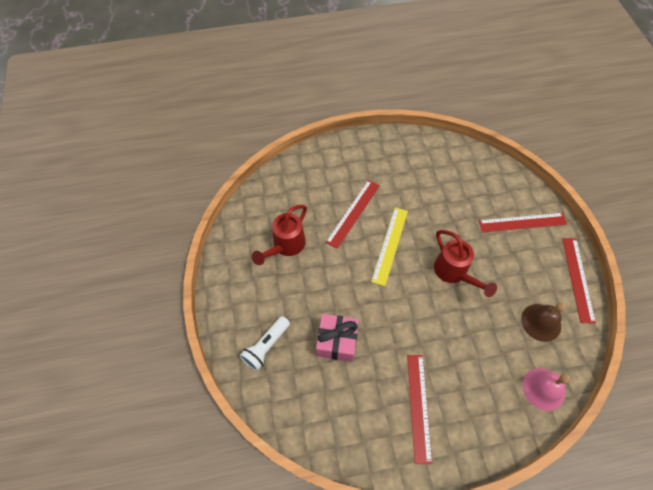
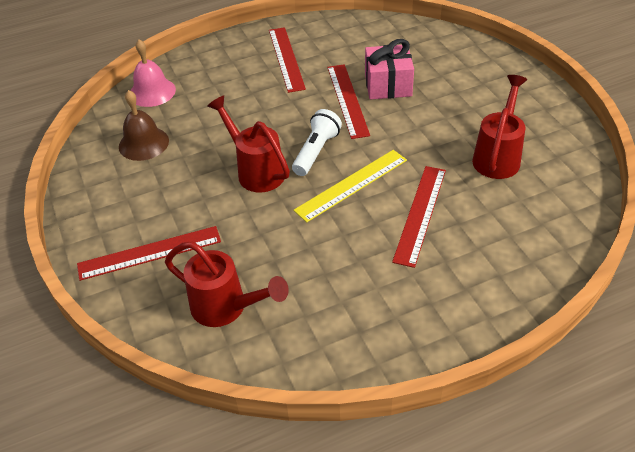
camera: 170 degrees right, 15 degrees down
(266, 346) = (464, 69): white flashlight -> white flashlight (316, 151)
(390, 245) = (351, 185): yellow ruler -> yellow ruler turned 45 degrees clockwise
(474, 179) = (227, 308): none -> red watering can
(577, 279) = (81, 196): red ruler -> red ruler (347, 100)

